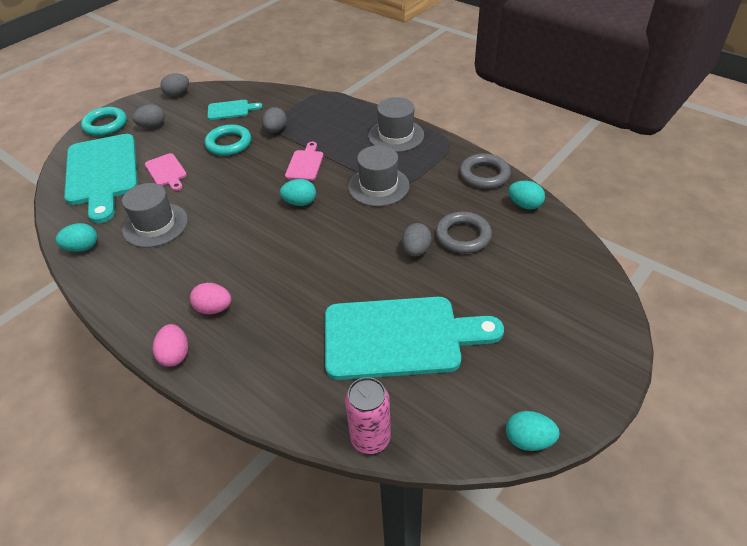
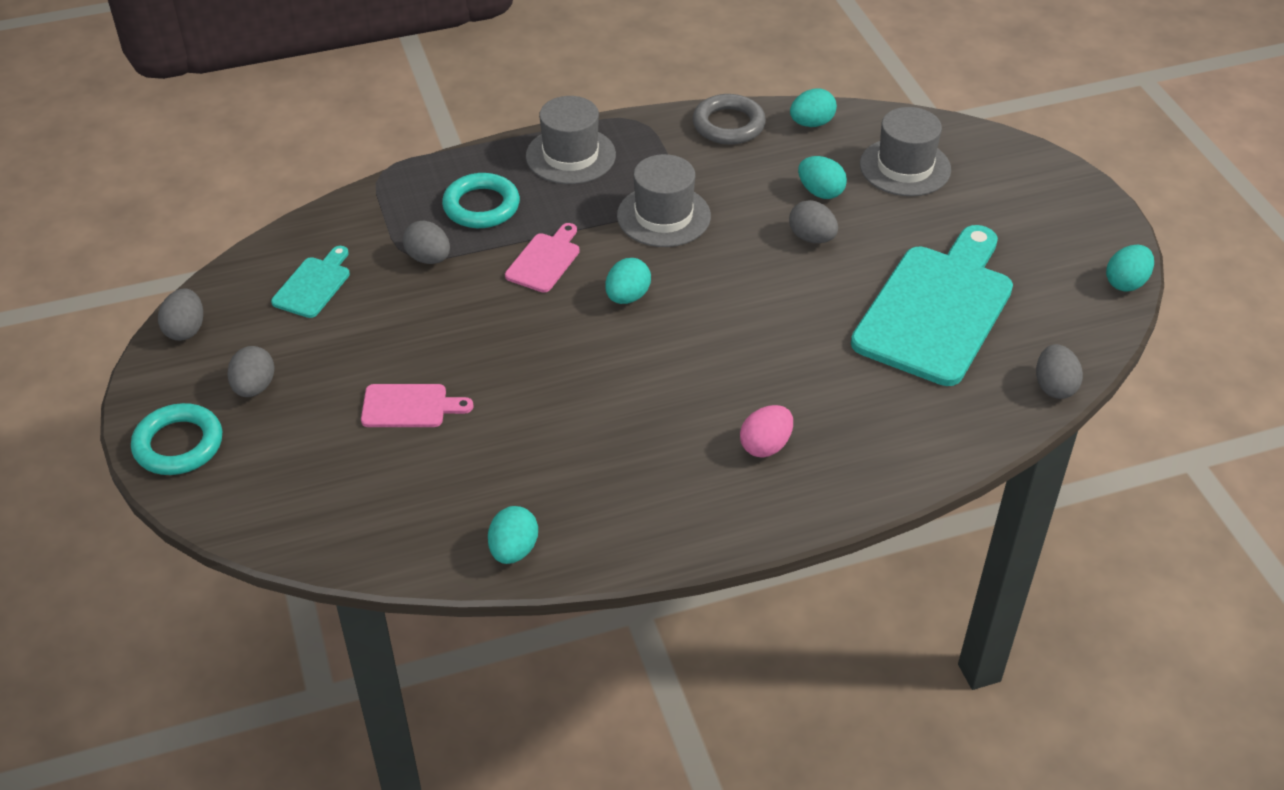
camera: 60 degrees left, 0 degrees up
(102, 173) = (332, 483): turquoise cutting board -> none
(155, 225) = (535, 455): grey hat -> grey hat (905, 167)
(175, 355) = (819, 506): pink egg -> none
(229, 143) = (408, 317): turquoise ring -> turquoise ring (481, 206)
(305, 164) = (545, 260): pink cutting board -> pink cutting board turned 75 degrees clockwise
(370, 438) = (1054, 387): pink can -> grey egg
(463, 236) = (820, 192): grey ring -> turquoise egg

